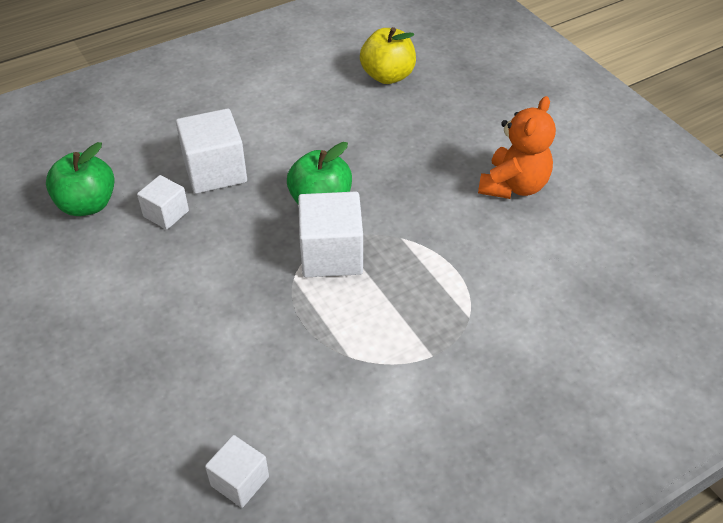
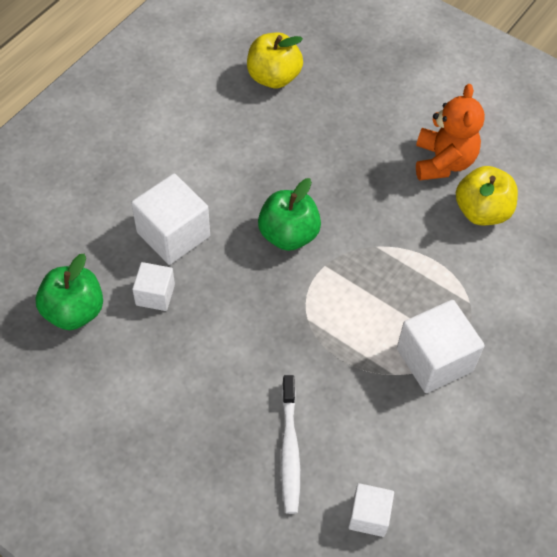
camera: 25 degrees left, 10 degrees up
(200, 387) = (289, 449): none -> white toothbrush
(331, 254) = (327, 284): white cube -> white cube (434, 359)
(529, 240) = (481, 211): none -> yellow apple

